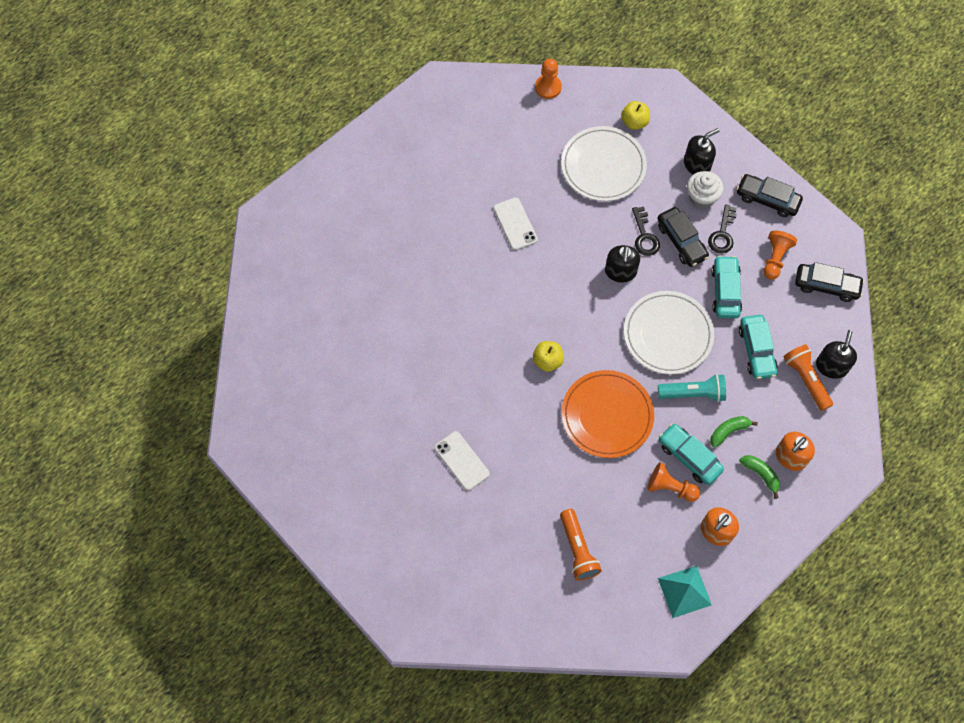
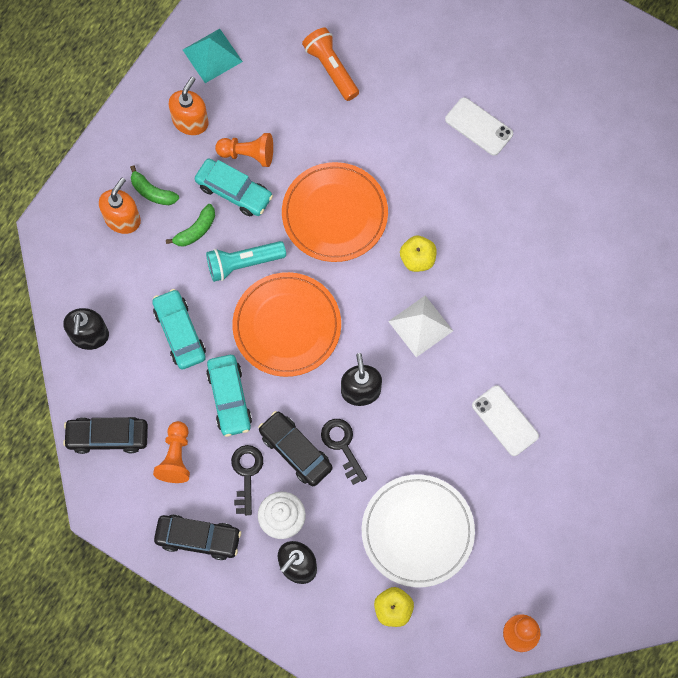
camera: 165 degrees right, 5 degrees up
(560, 308) = (420, 326): none -> white pyramid
(668, 334) = (287, 326): white plate -> orange plate
(806, 379) = (117, 312): orange flashlight -> none

